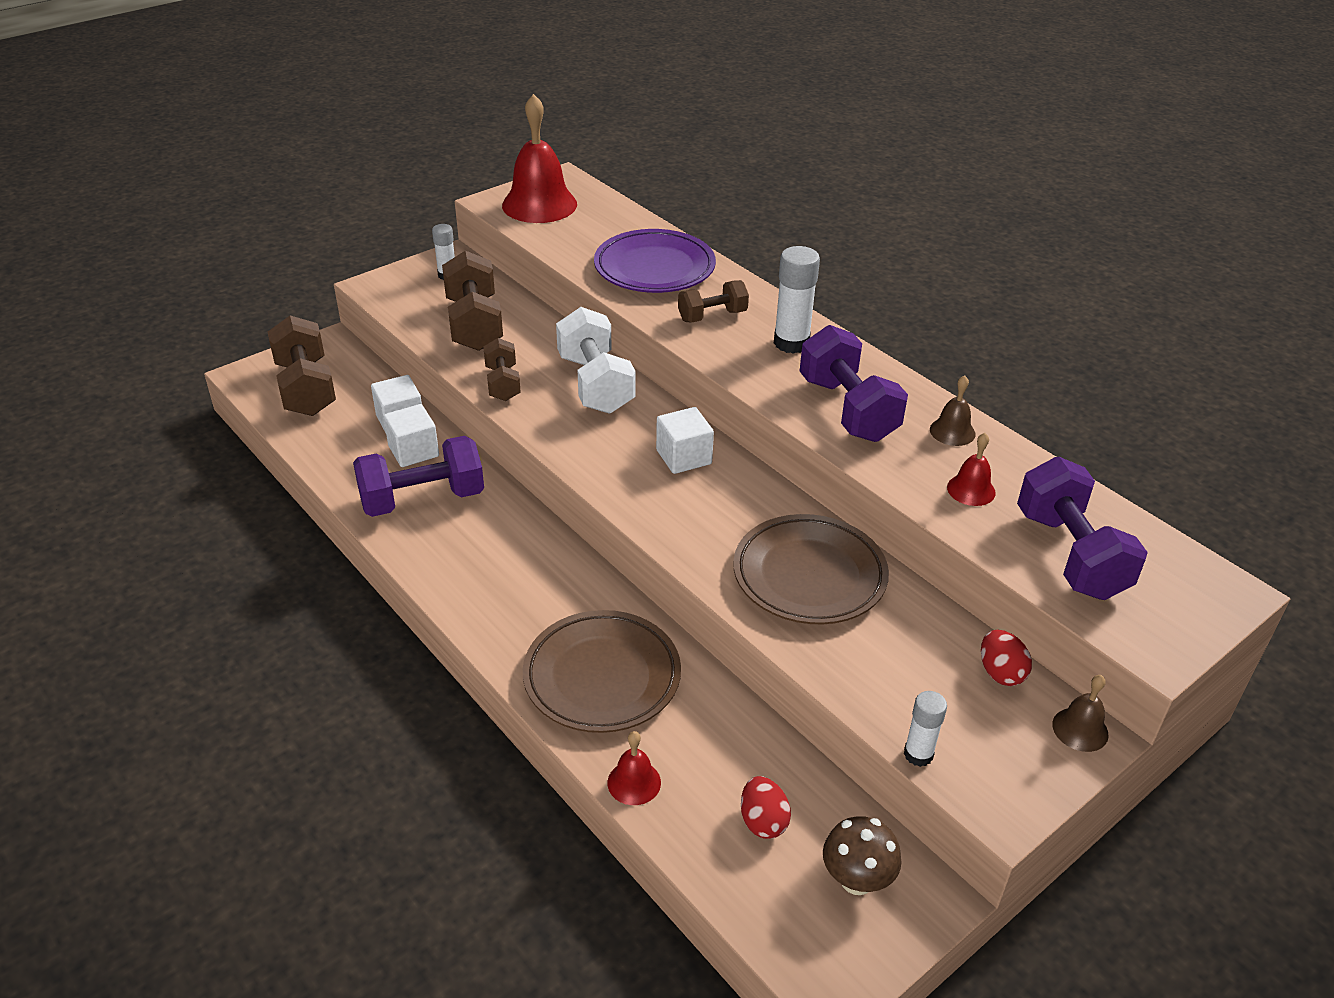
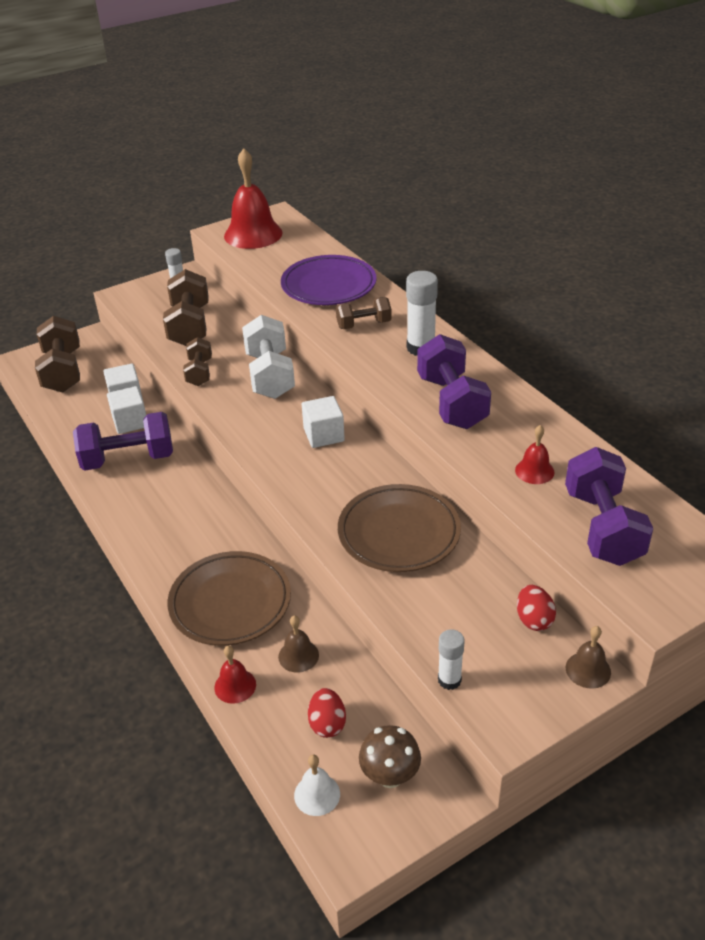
camera: 10 degrees right, 0 degrees up
(771, 911) = (317, 794): none -> white bell
(952, 431) = (532, 423): brown bell -> brown bell (298, 656)

